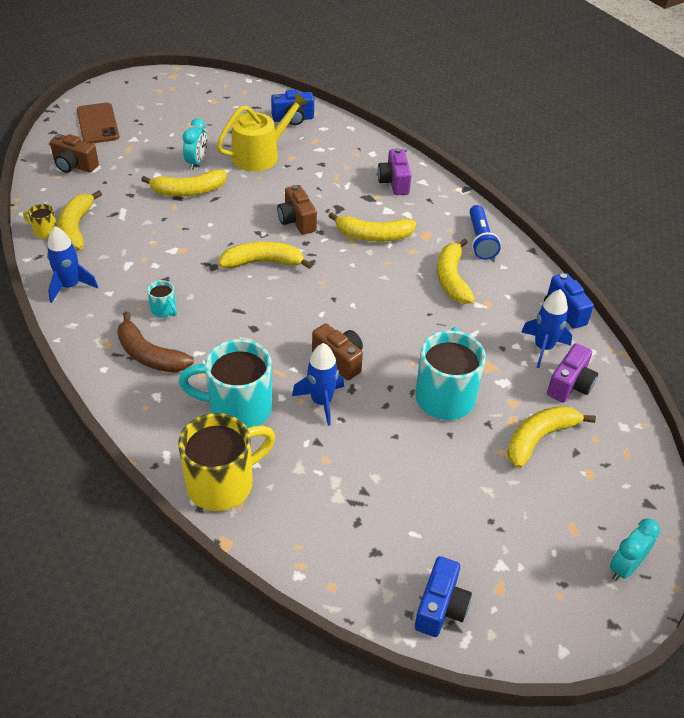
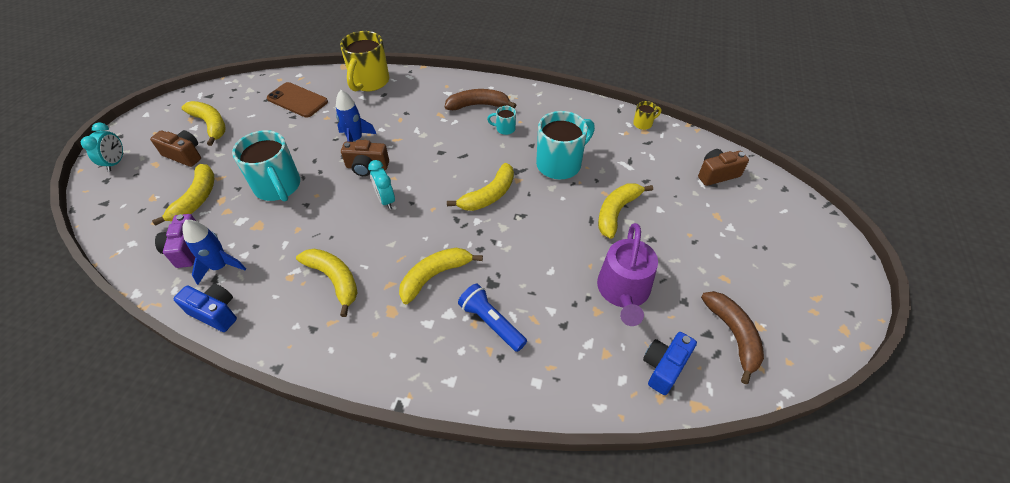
camera: 140 degrees right, 5 degrees up
(70, 286) = (573, 108): blue rocket -> none
(76, 228) = (632, 137): yellow banana -> yellow banana (210, 125)
(98, 124) = (777, 220): brown phone -> brown phone (297, 100)
(197, 162) = (653, 242): turquoise clock -> turquoise clock (386, 200)
(234, 106) = (733, 335): none -> brown banana
(238, 408) = (398, 111): turquoise mug -> turquoise mug (560, 164)
(260, 155) = (623, 291): yellow watering can -> purple watering can
(297, 221) = (508, 245): brown camera -> brown camera (184, 155)
(394, 182) = (476, 356): purple camera -> none
(440, 607) = (219, 98): blue camera -> none
(480, 240) = (336, 342): blue flashlight -> blue flashlight (491, 323)

